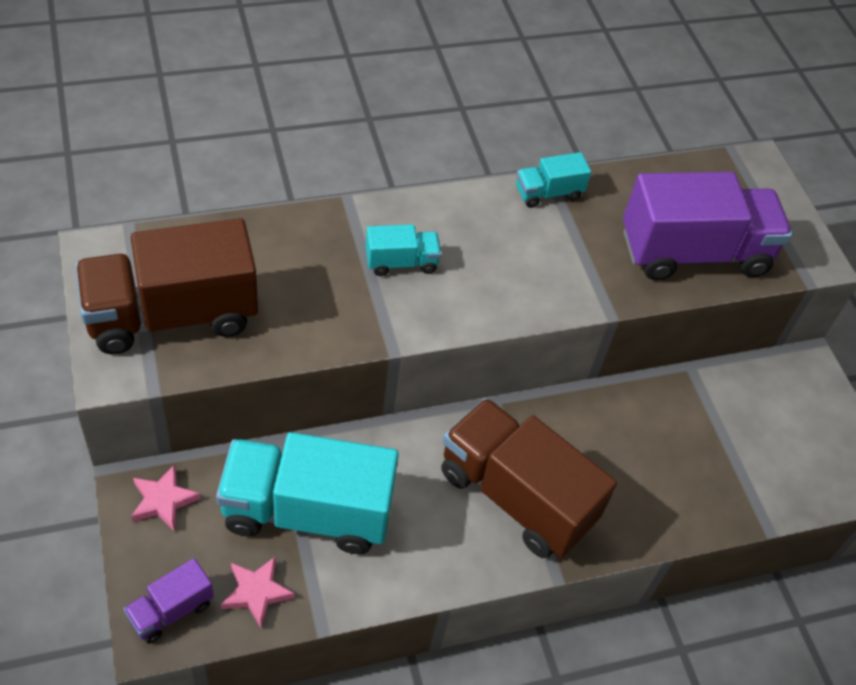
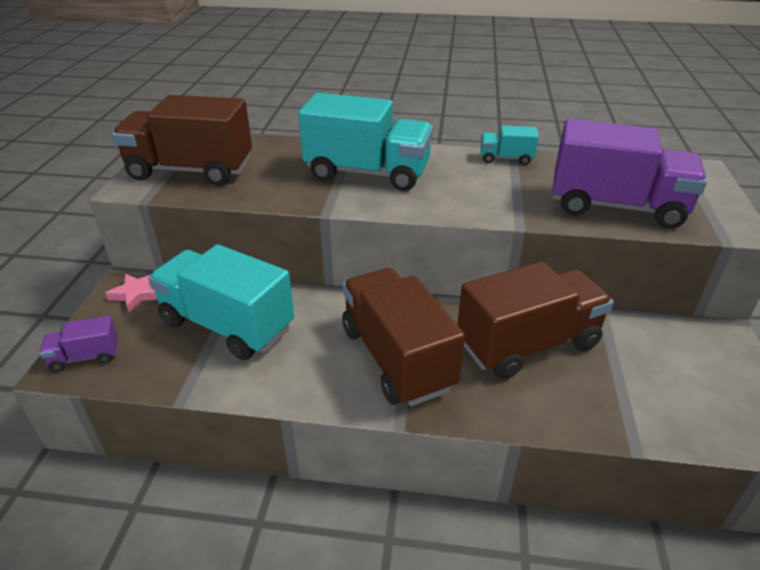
camera: 30 degrees right, 15 degrees down
(257, 592) = (152, 363): pink star -> none
(401, 262) = (367, 173): turquoise truck -> turquoise truck, size x2.16
(635, 435) = (527, 344): none -> brown truck

